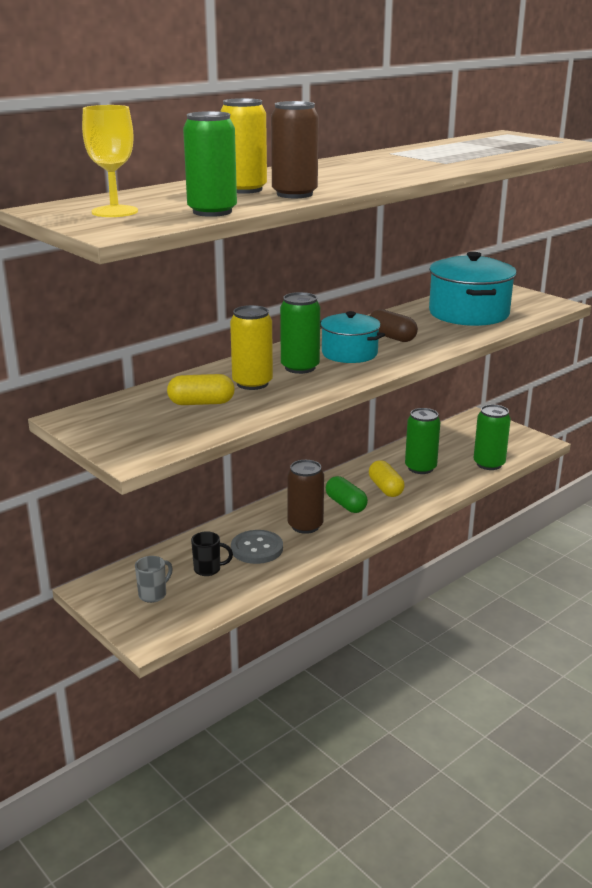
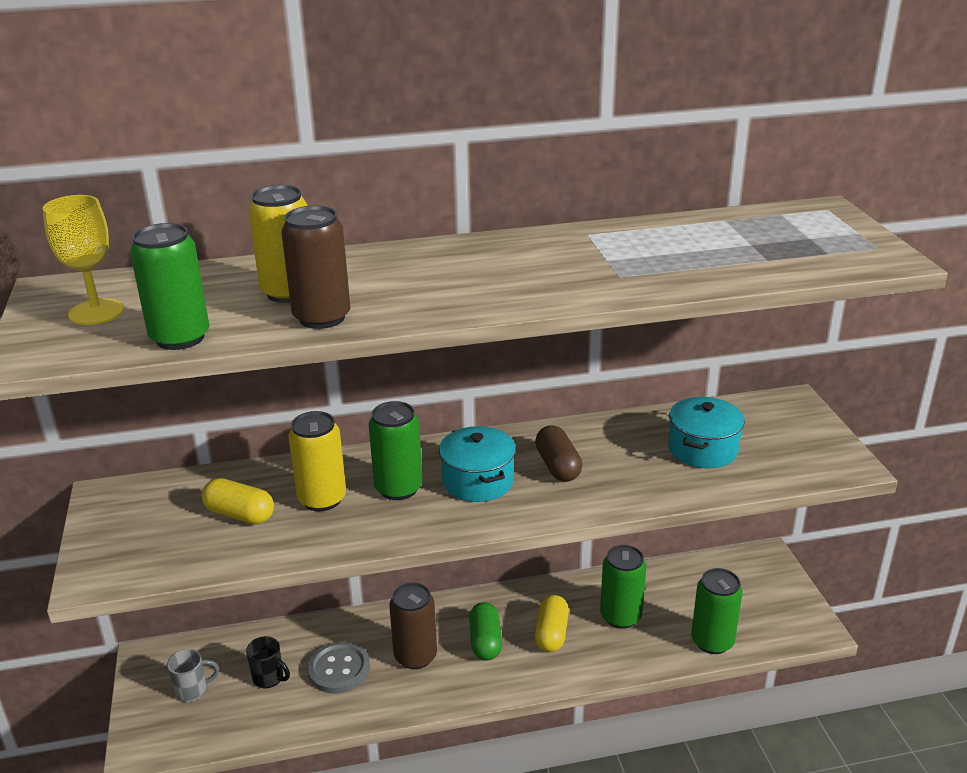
camera: 30 degrees right, 5 degrees up
(469, 313) = (703, 449): turquoise pot -> turquoise pot, size x0.63

